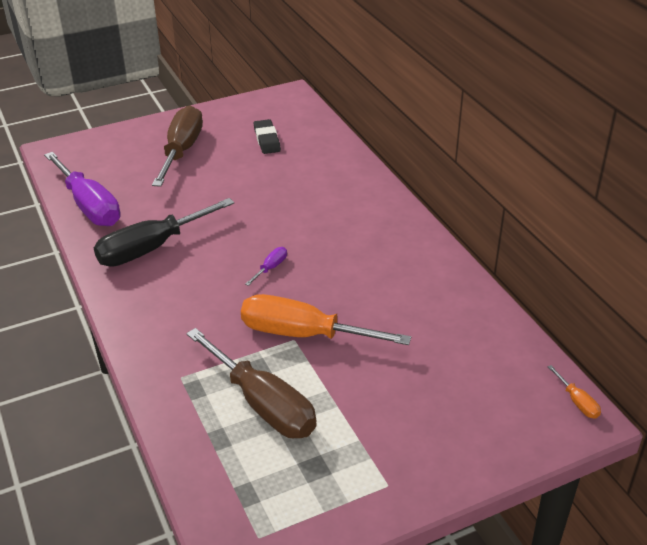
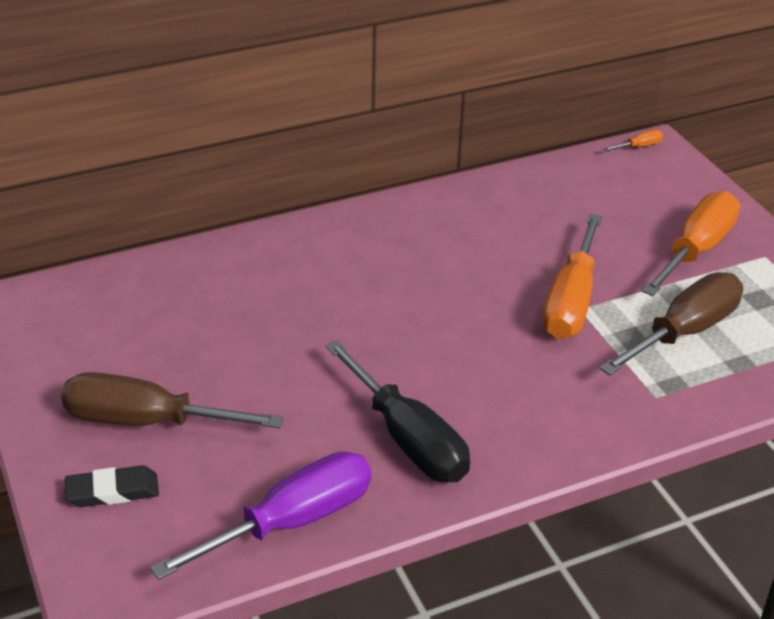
camera: 90 degrees left, 0 degrees up
(267, 140) = (139, 328): black eraser -> black eraser (112, 491)
(271, 268) = (451, 325): purple screwdriver -> none
(391, 428) = (696, 250): none -> orange screwdriver

